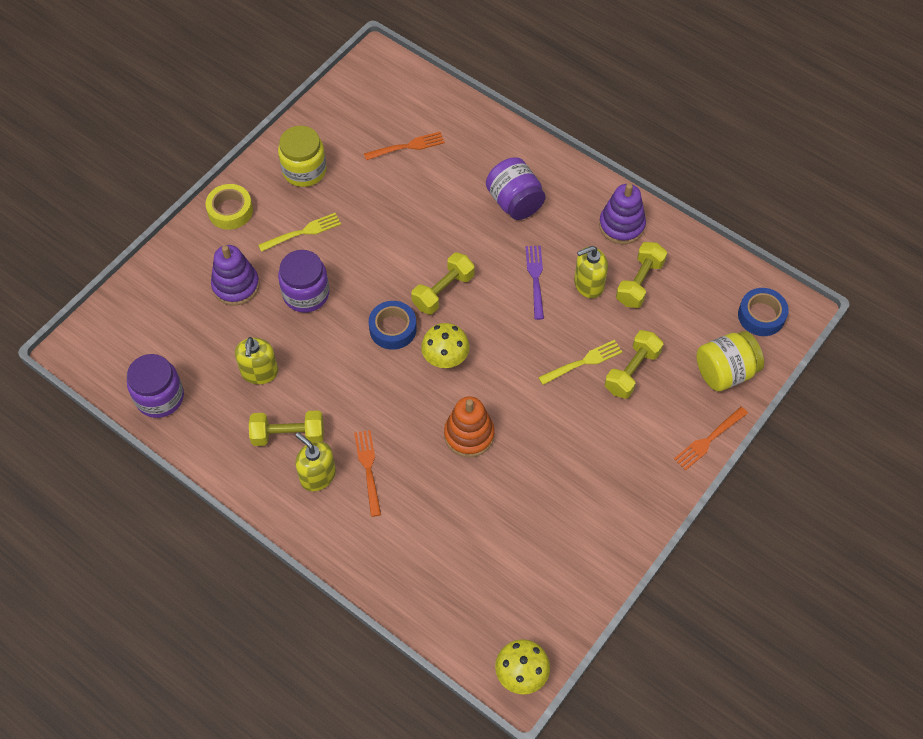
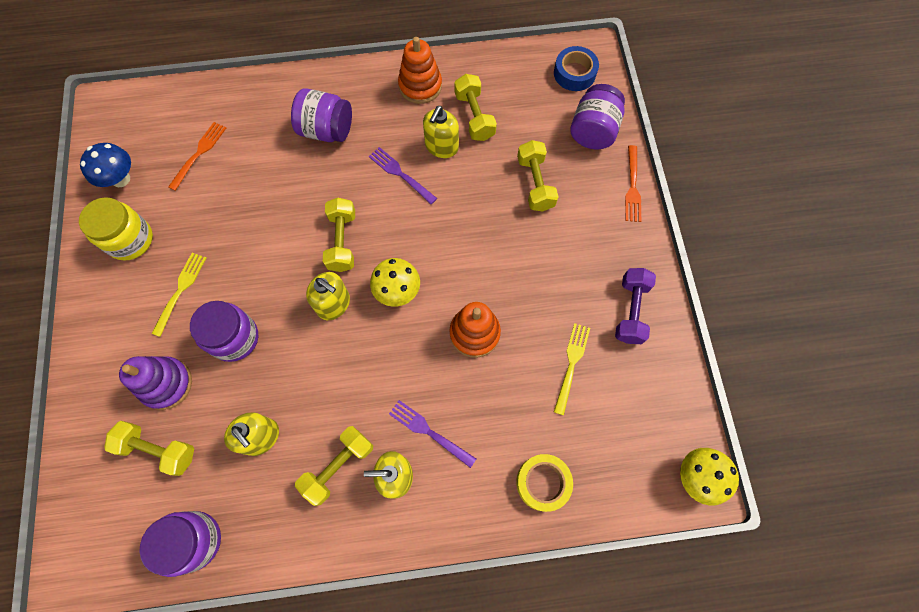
camera: 45 degrees left, 10 degrees up
(192, 322) = (158, 449): none -> yellow dumbbell
(230, 211) = (97, 326): yellow tape -> yellow tape (543, 482)
(338, 122) = (121, 179): none -> blue mushroom
(368, 469) = (429, 431): orange fork -> purple fork
(393, 329) = (333, 304): blue tape -> yellow soap dispenser
(583, 362) = (497, 205): yellow fork -> yellow fork (571, 364)
(602, 524) = (630, 311): none -> purple dumbbell
(621, 225) = (420, 86): purple stacking toy -> orange stacking toy
(725, 372) = (593, 131): yellow jar -> purple jar

